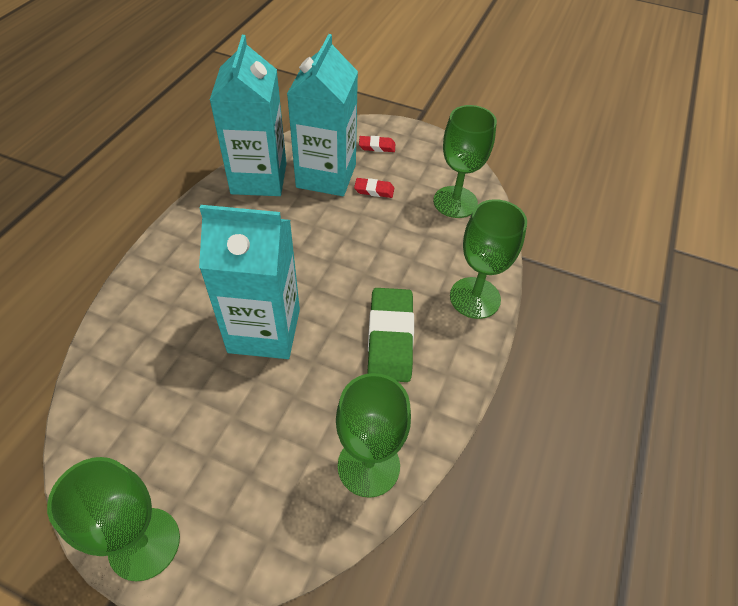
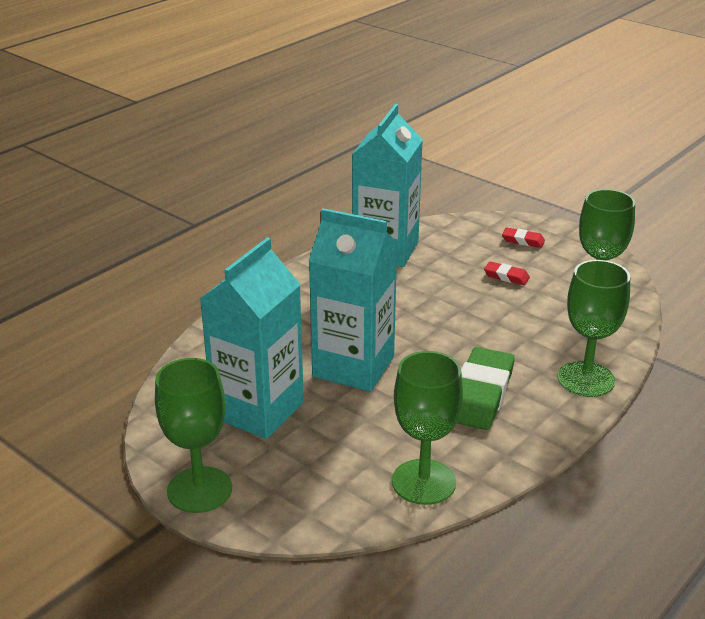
camera: 20 degrees right, 20 degrees down
(326, 176) = (457, 257): turquoise carton -> turquoise carton (258, 410)

